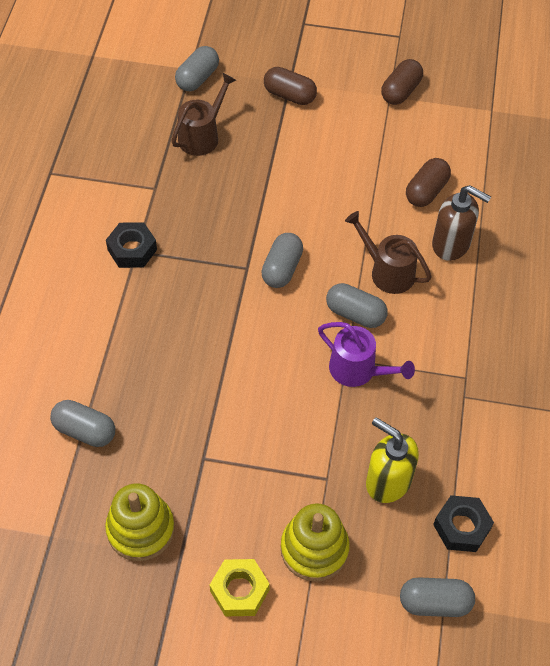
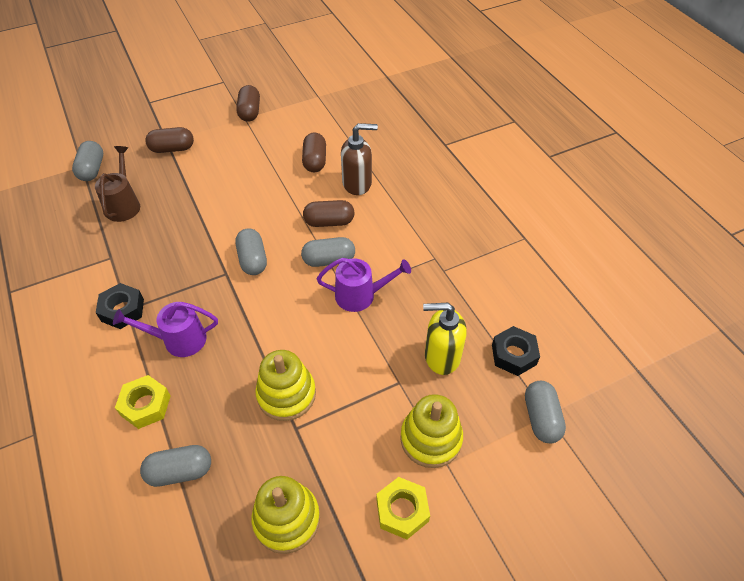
camera: 35 degrees left, 5 degrees down
(94, 354) = (145, 405): none -> yellow nut
(161, 310) = (179, 340): none -> purple watering can
(217, 422) = (286, 394): none -> yellow stacking toy
(387, 272) = (329, 222): brown watering can -> brown capsule
(434, 603) = (541, 418): grey capsule -> grey capsule turned 60 degrees counterclockwise

